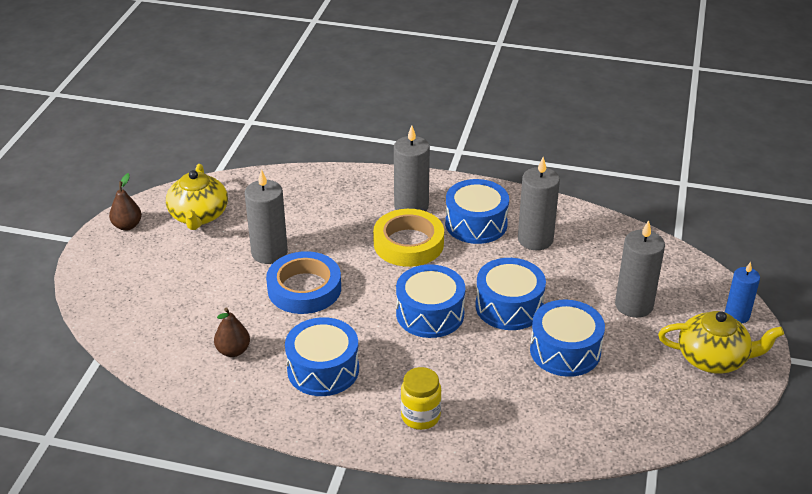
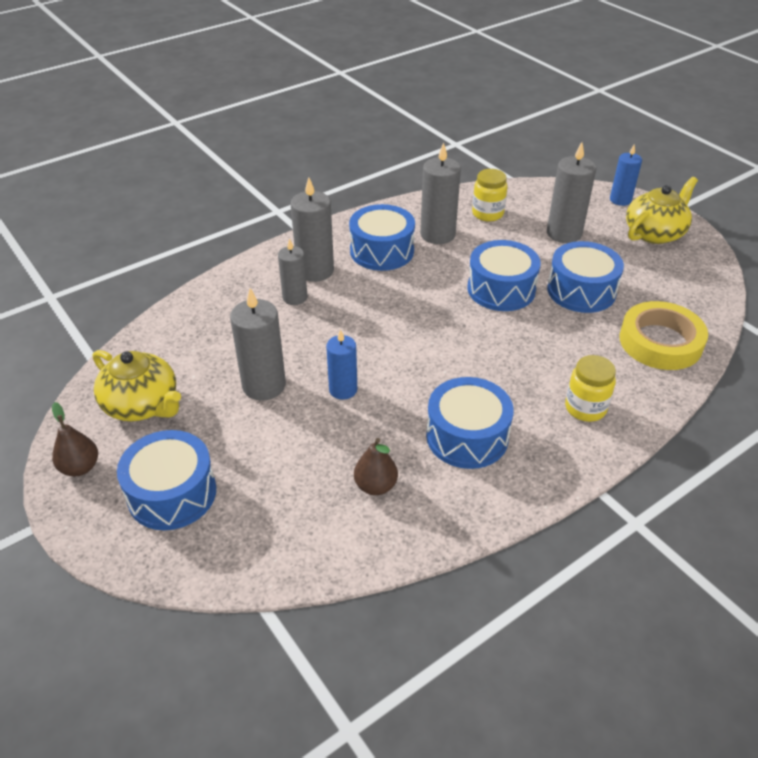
camera: 50 degrees left, 5 degrees up
(304, 288) = (343, 390): blue tape -> blue candle
(370, 215) = (295, 297): none -> grey candle
(408, 243) = (360, 297): yellow tape -> yellow tape (660, 342)
(430, 314) = (463, 334): blue drum -> blue drum (172, 493)
(601, 250) = (487, 214): none -> yellow jar

